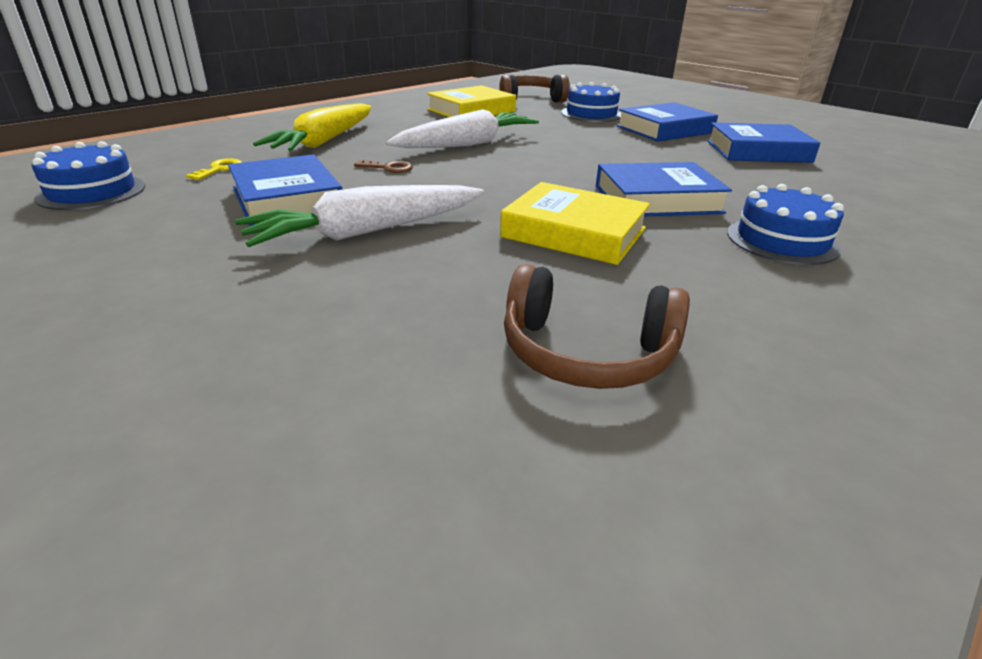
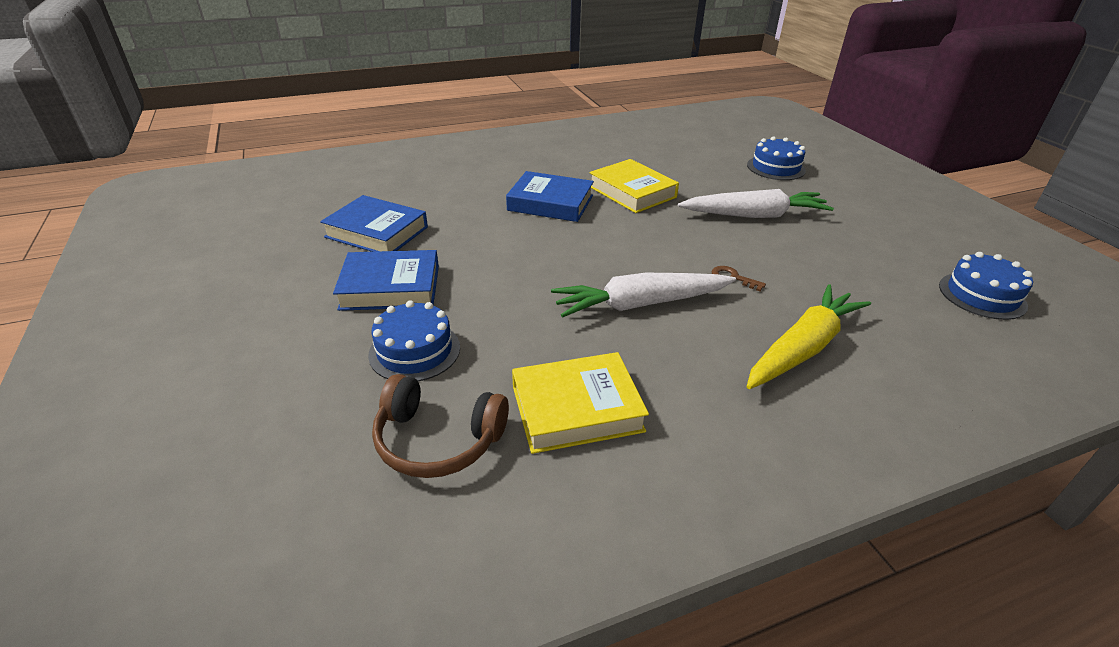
camera: 155 degrees left, 5 degrees up
(219, 169) = (894, 309): yellow key -> none
(287, 199) = (814, 254): blue book -> none
(586, 353) = (675, 150): brown headphones -> none
(782, 240) = (526, 167): blue cake -> blue cake (776, 168)

